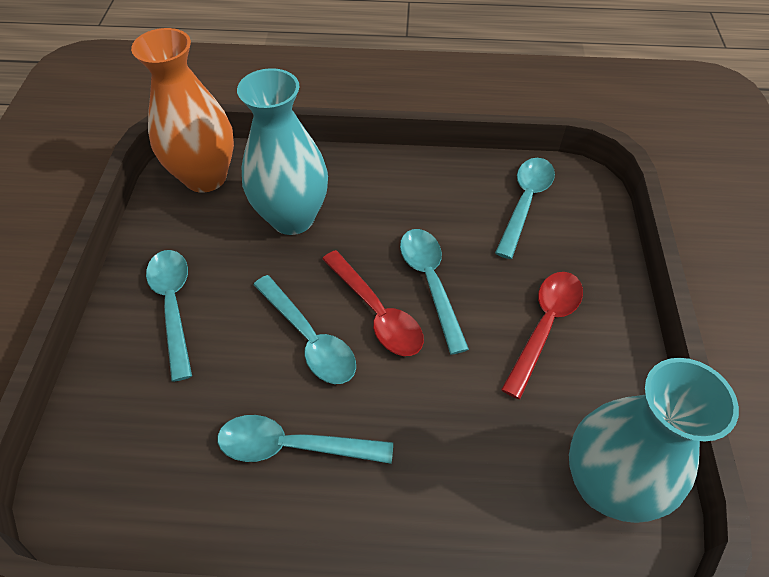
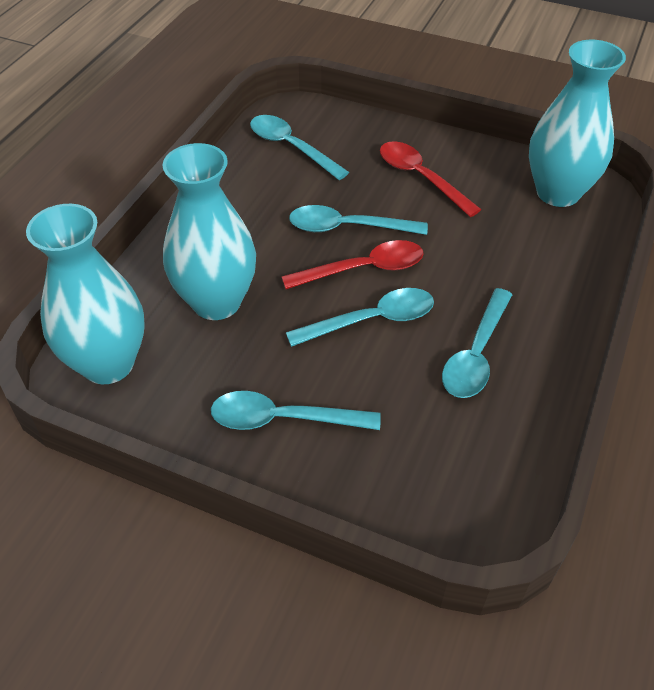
camera: 70 degrees left, 5 degrees down
(205, 177) = (108, 363): orange vase -> turquoise vase

